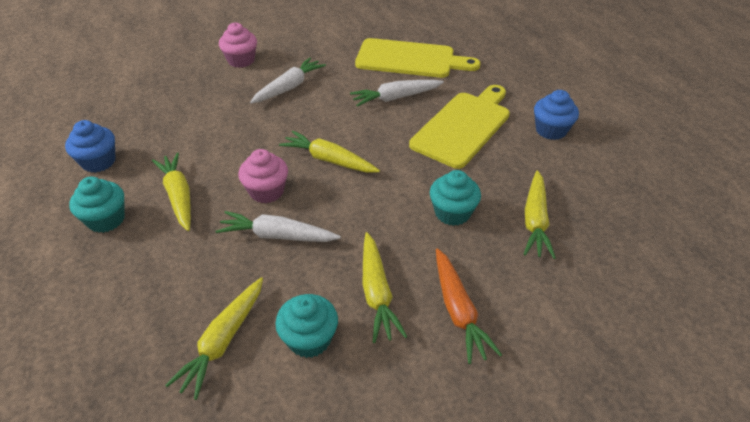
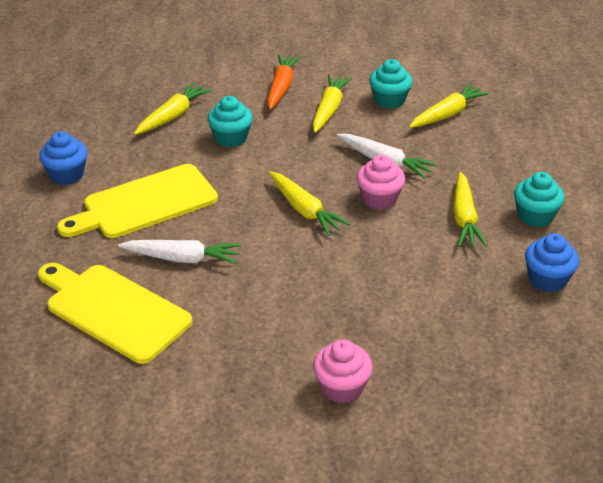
camera: 155 degrees left, 5 degrees down
(289, 87) = (298, 315): white carrot -> none

